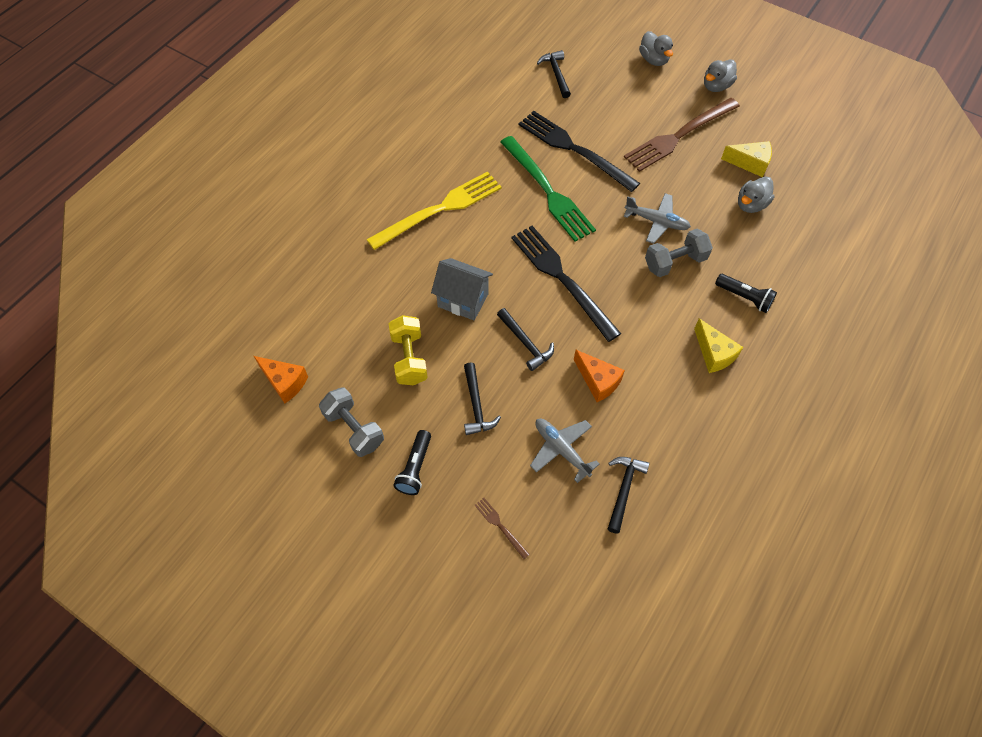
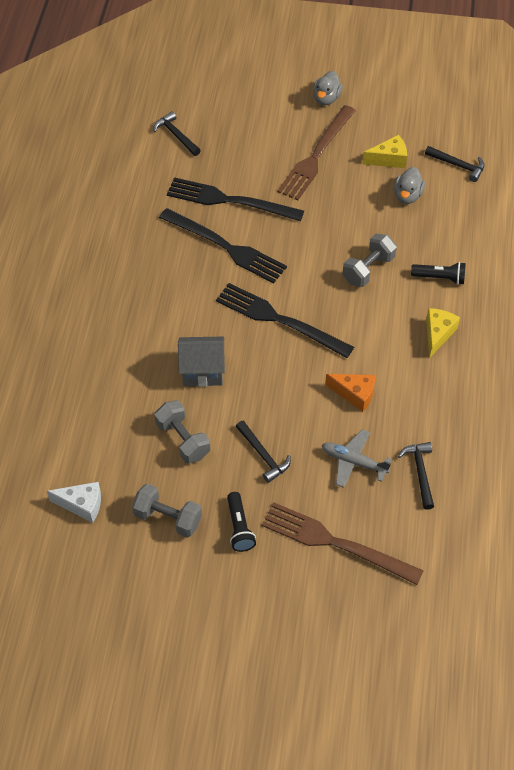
camera: 25 degrees left, 5 degrees down
(284, 382) = (82, 505): orange cheese -> white cheese
(409, 358) = (183, 440): yellow dumbbell -> grey dumbbell
(439, 210) = (136, 300): yellow fork -> none
(500, 526) = (336, 543): brown fork -> brown fork, size x2.45
(525, 343) = (277, 387): black hammer -> black hammer (458, 165)
(547, 191) = (225, 247): green fork -> black fork
(653, 60) = (258, 92): grey duck -> none
(657, 222) = (335, 240): grey plane -> none
(714, 354) = (437, 334): yellow cheese -> yellow cheese turned 105 degrees counterclockwise

